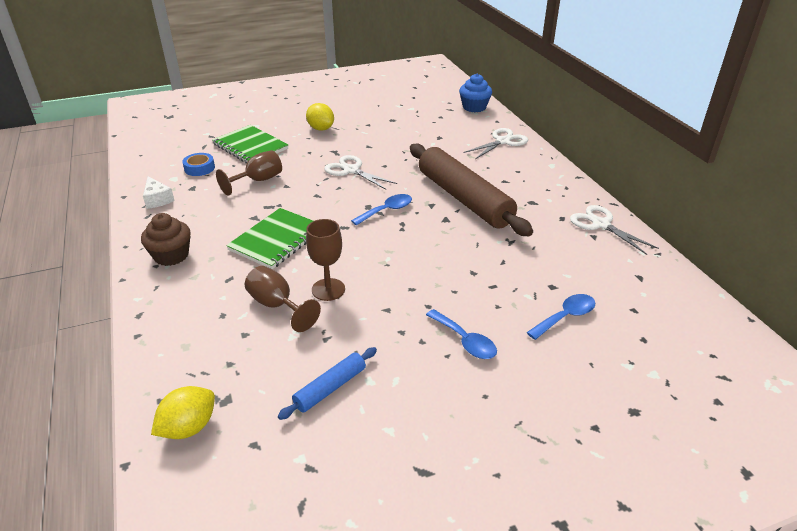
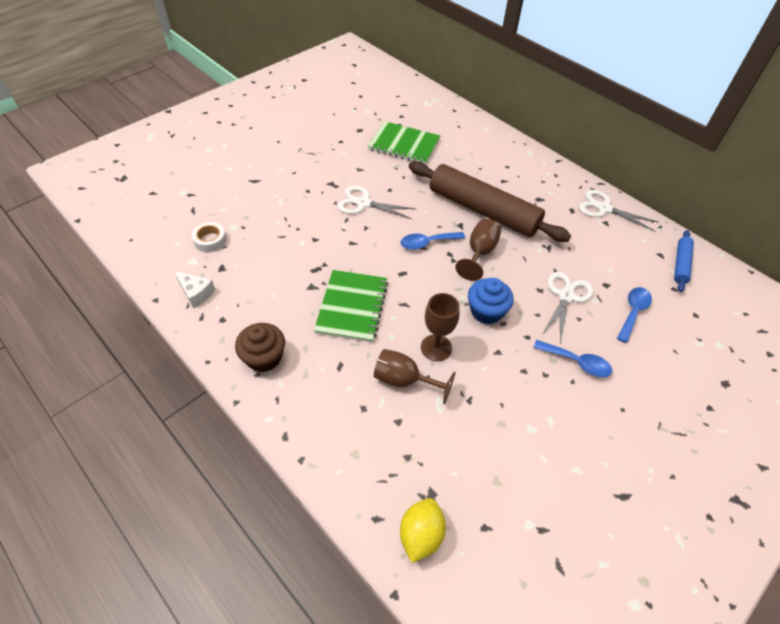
camera: 25 degrees left, 15 degrees up
(199, 168) = (210, 240): blue tape -> white tape
(250, 146) = (243, 198): green notebook -> green notebook (404, 145)
(258, 181) = (283, 240): brown goblet -> brown goblet (479, 253)
(321, 128) = (298, 157): yellow lemon -> none
(330, 388) = (506, 448): blue rolling pin -> blue rolling pin (681, 264)
(387, 211) = (427, 243): blue spoon -> blue spoon turned 135 degrees counterclockwise
(474, 107) = (424, 97): blue cupcake -> blue cupcake (486, 311)
(503, 141) = (474, 134): white scissors -> white scissors (566, 296)

